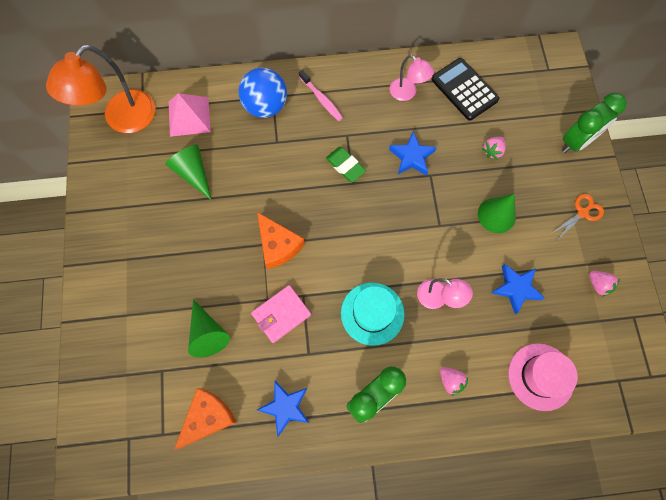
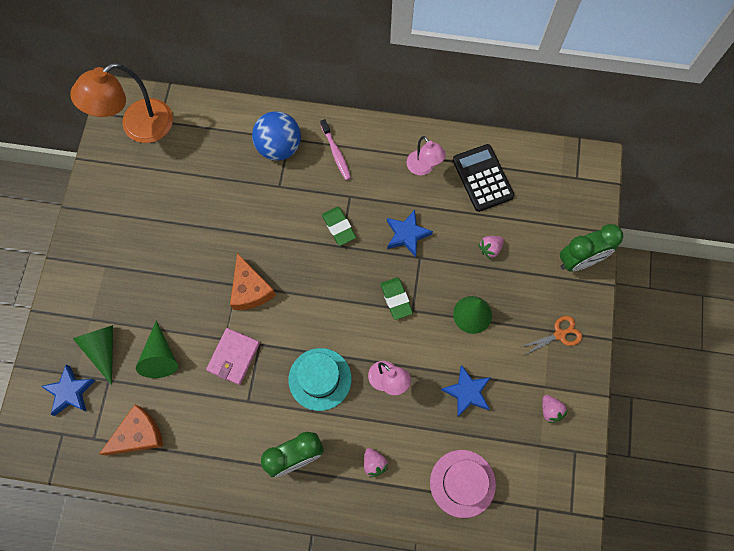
camera: 15 degrees right, 0 degrees up
(189, 116) = (202, 139): pink pyramid -> none
(193, 173) = (190, 197): green cone -> green cone (102, 349)
(281, 314) = (233, 357): pink wallet -> pink wallet turned 45 degrees counterclockwise
(285, 407) = (212, 445): blue star -> blue star (70, 392)
(421, 219) = (396, 299): none -> green eraser

